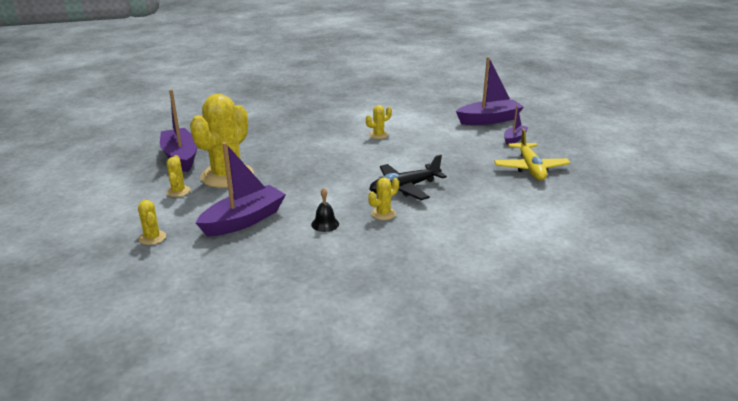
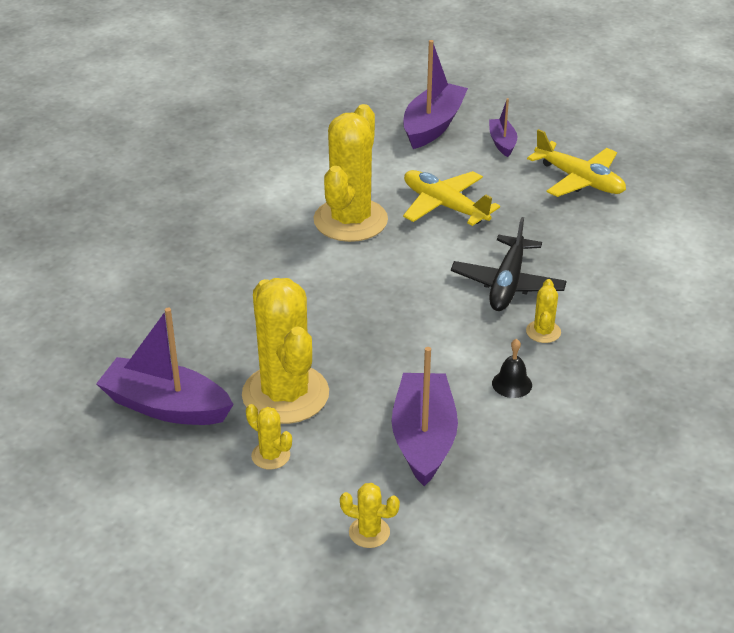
camera: 45 degrees left, 10 degrees up
(378, 135) = (350, 220): yellow cactus -> yellow cactus, size x2.36
(434, 148) = (444, 206): none -> yellow plane

